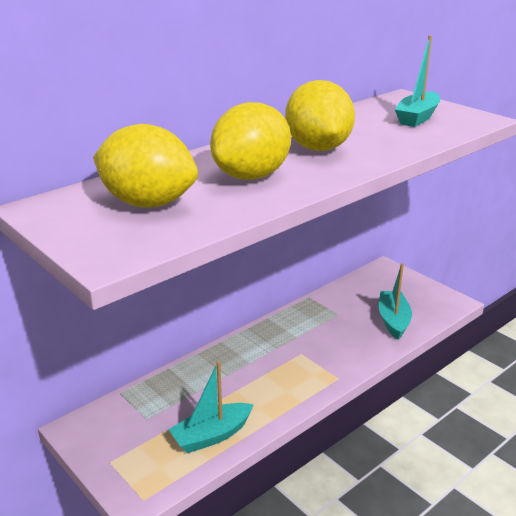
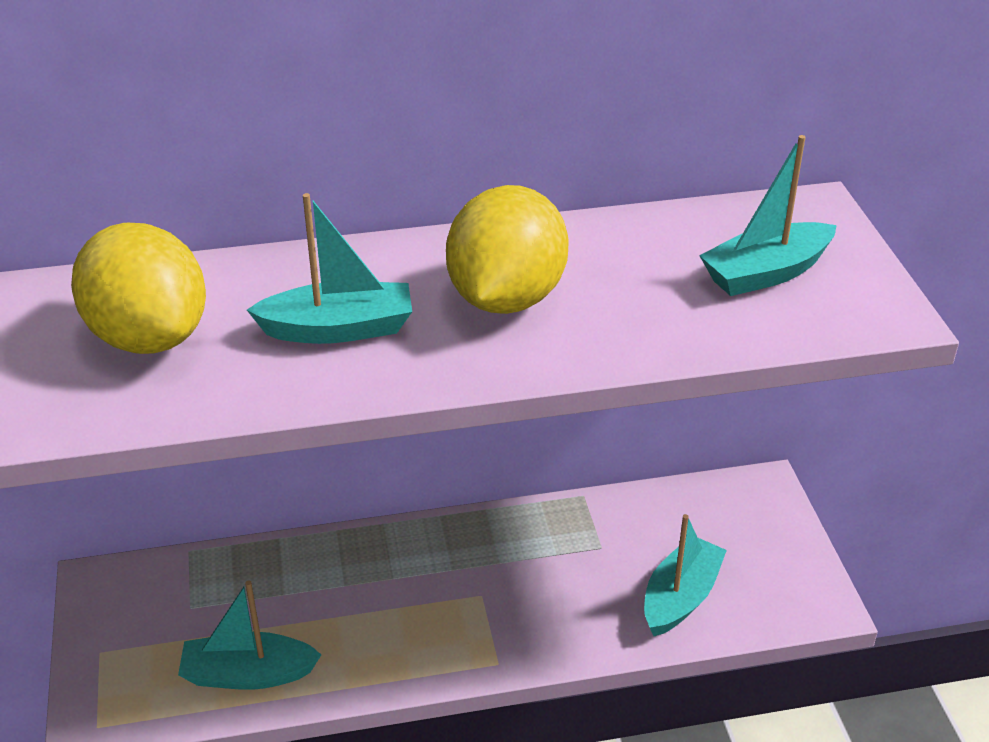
camera: 30 degrees right, 10 degrees up
(251, 176) = (339, 329): yellow lemon -> turquoise boat

